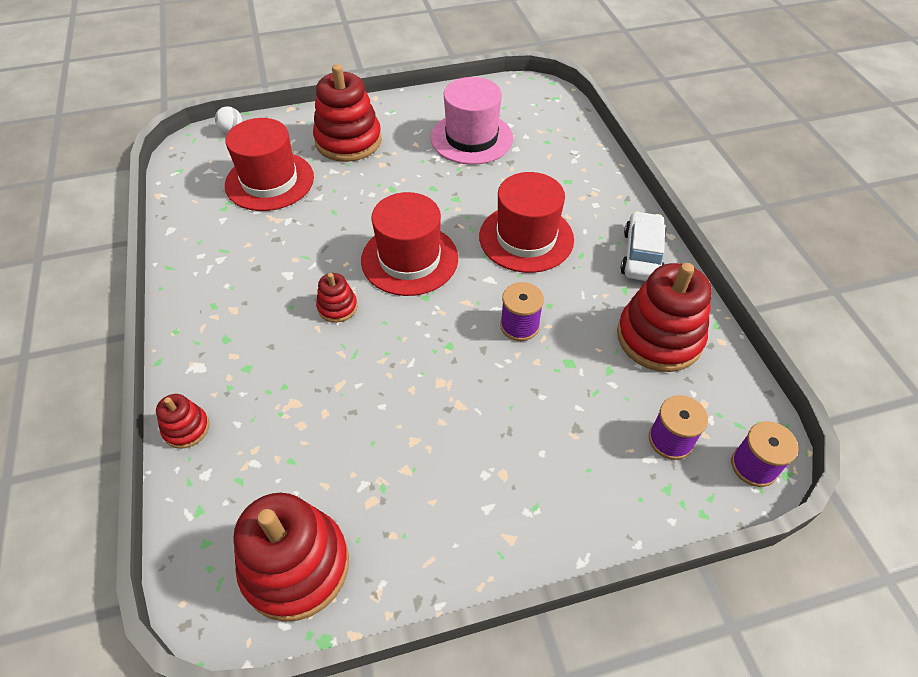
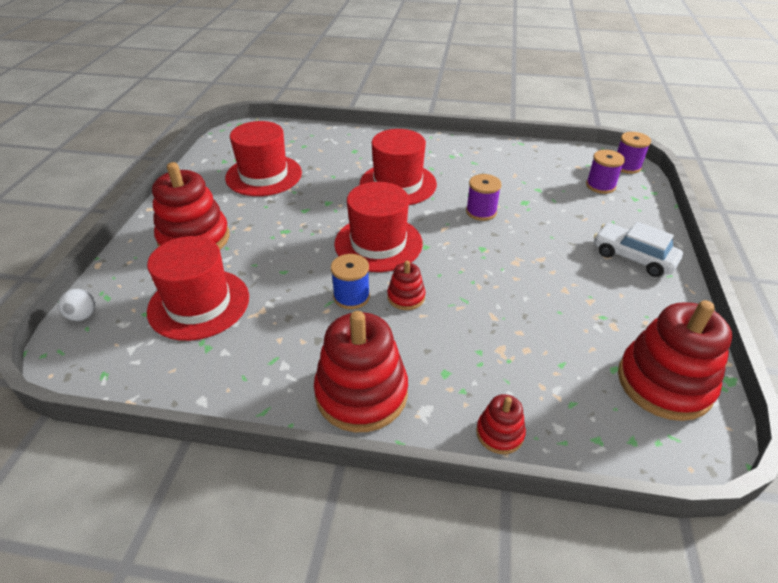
camera: 65 degrees left, 10 degrees down
(320, 268) = (351, 296): none -> blue spool
(471, 138) = (264, 175): pink hat -> red hat
(641, 255) = (448, 147): white car -> white car (633, 257)
(659, 337) = (521, 164): red stacking toy -> red stacking toy (361, 393)

